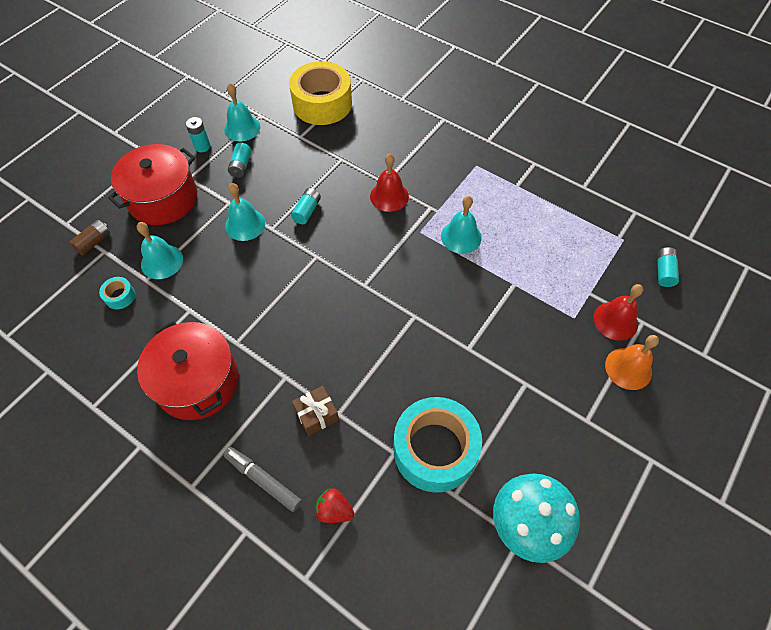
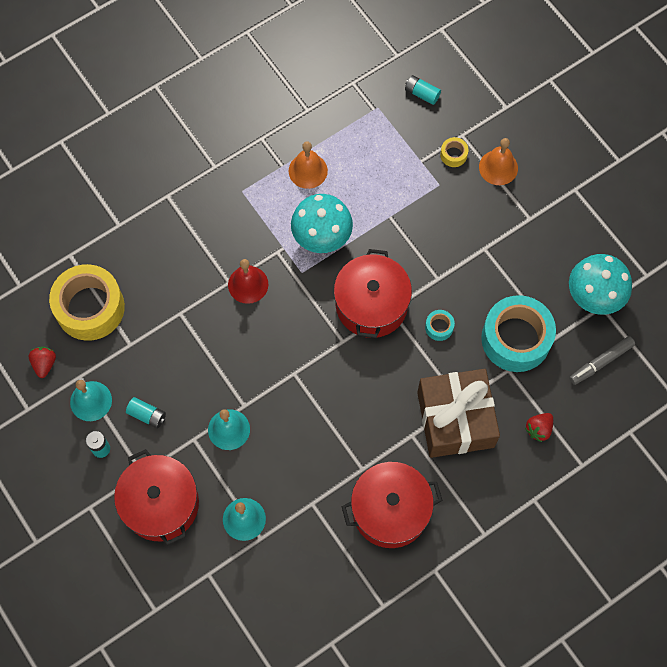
camera: 70 degrees left, 10 degrees up
(94, 242) = (192, 583): brown battery -> none
(120, 296) = (271, 565): turquoise tape -> turquoise tape (439, 327)
(263, 480) = (497, 476): grey marker -> grey marker (601, 362)
(264, 93) = (44, 364): none -> red strawberry
(307, 211) = (235, 366): turquoise battery -> none
(316, 414) = (455, 419): brown gift -> brown gift, size x2.33
(413, 297) = (371, 304): none -> red pot
(461, 237) = (322, 239): turquoise bell -> turquoise mushroom
(524, 205) = (308, 170): none -> orange bell
(615, 320) = (453, 155): red bell -> yellow tape

